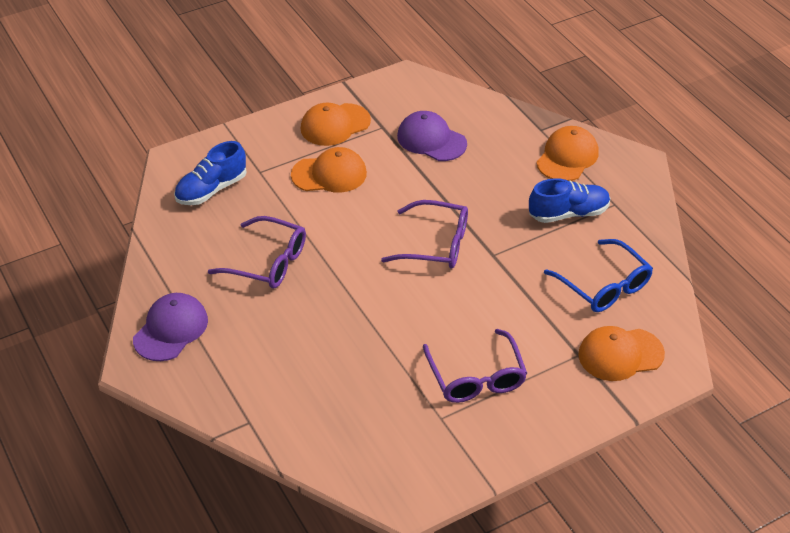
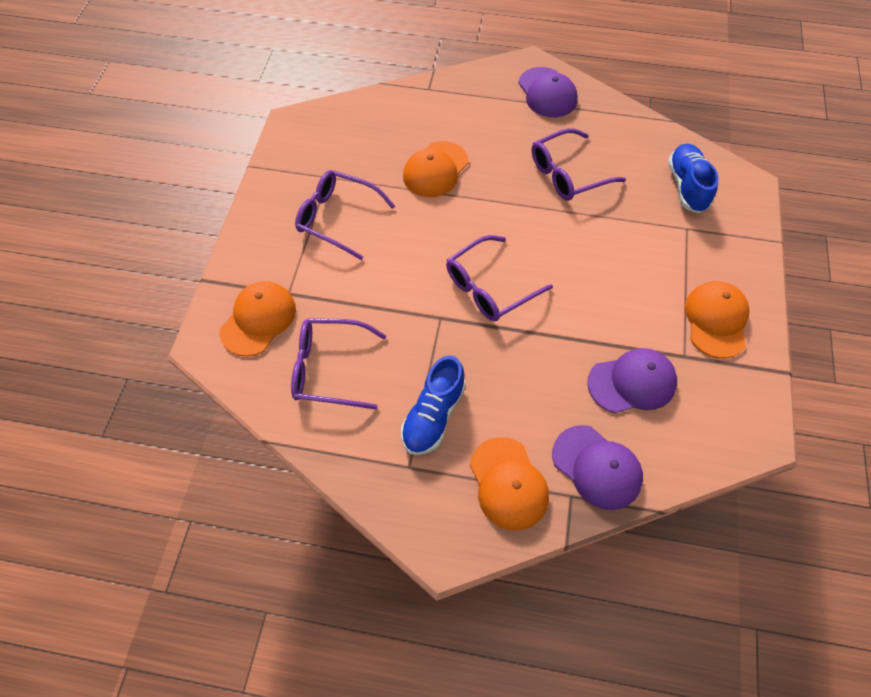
camera: 130 degrees right, 15 degrees up
(329, 174) = (644, 272): orange cap -> orange cap (435, 170)
(509, 128) = (597, 467): none -> purple cap
(604, 286) = (329, 368): blue glasses -> purple glasses

